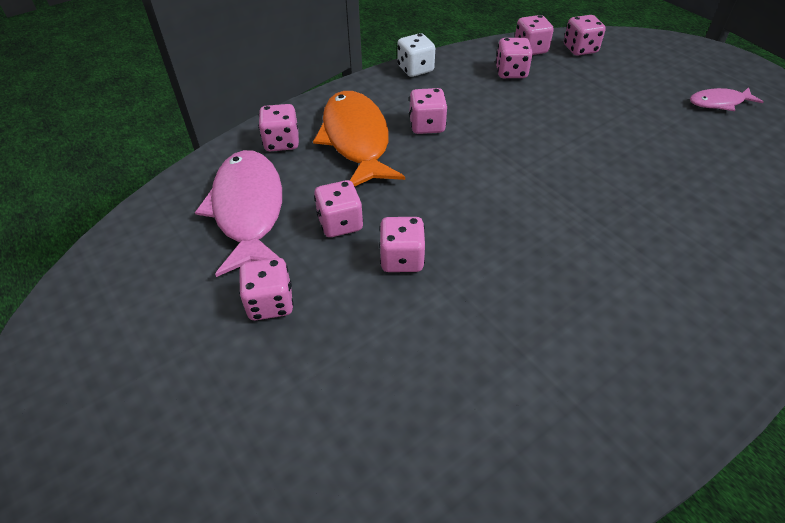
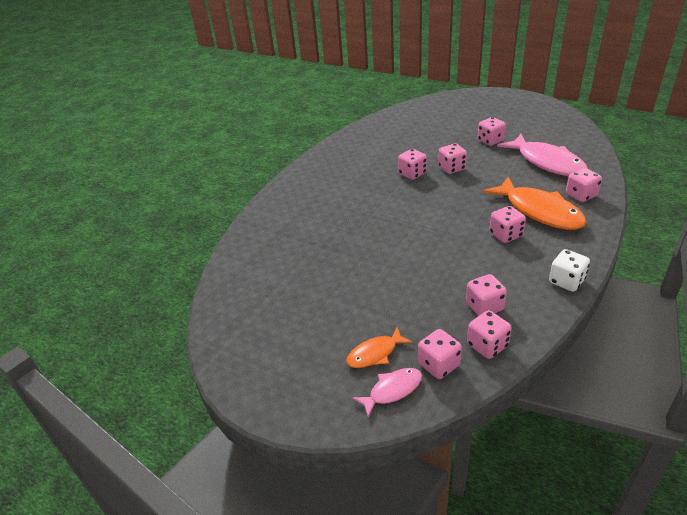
camera: 160 degrees right, 10 degrees down
(340, 223) = (495, 171): pink dice -> pink dice (412, 174)
(634, 68) = (375, 353): none -> orange fish
(719, 103) = (293, 333): pink fish -> pink fish (392, 390)

